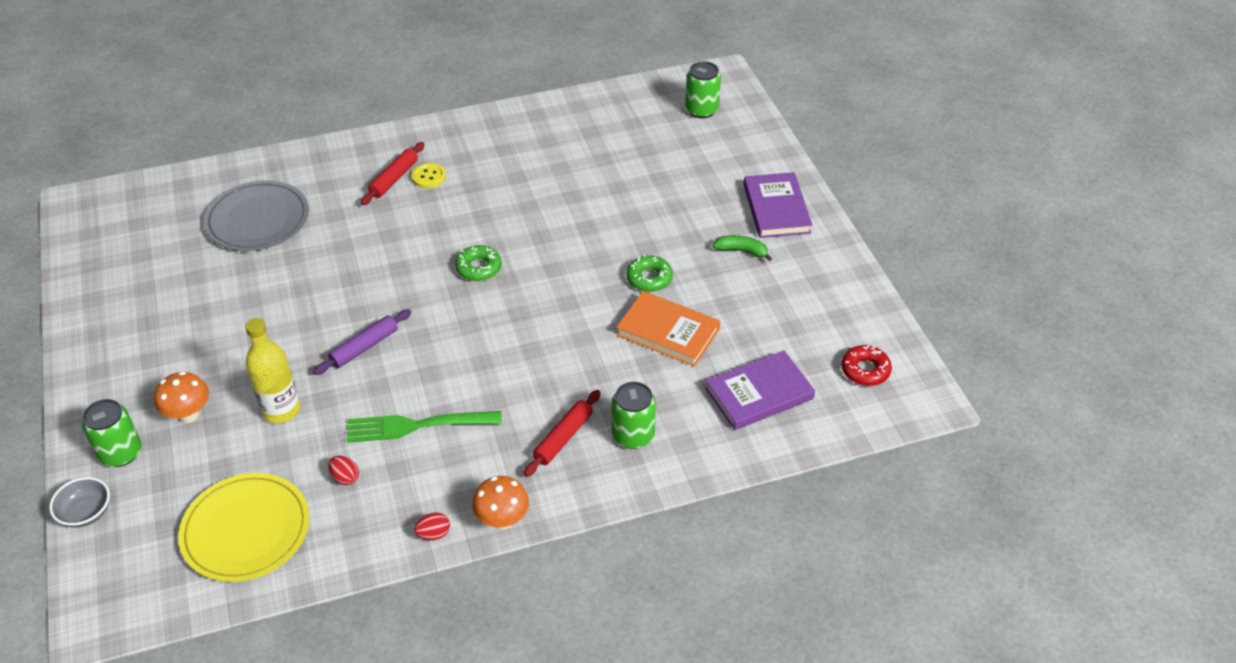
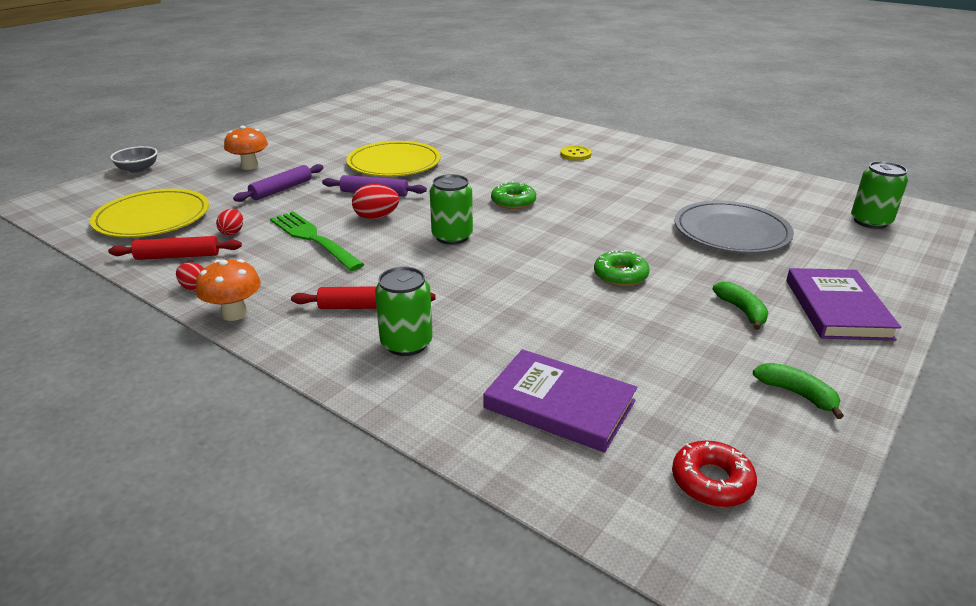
camera: 55 degrees right, 15 degrees down
(121, 453) = (198, 161): green can -> green can (452, 237)
(258, 219) = (449, 126): grey plate -> grey plate (731, 232)
(281, 410) = (281, 189): yellow bottle -> purple rolling pin
(308, 303) = (394, 163): none -> yellow plate
(394, 179) = (553, 146): red rolling pin -> red rolling pin (178, 256)
(417, 367) = (376, 217): none -> red egg
(668, 332) = (568, 311): orange book -> none
(776, 208) = (837, 308): purple book -> purple book turned 45 degrees counterclockwise
(831, 288) = (797, 394): none -> green banana

